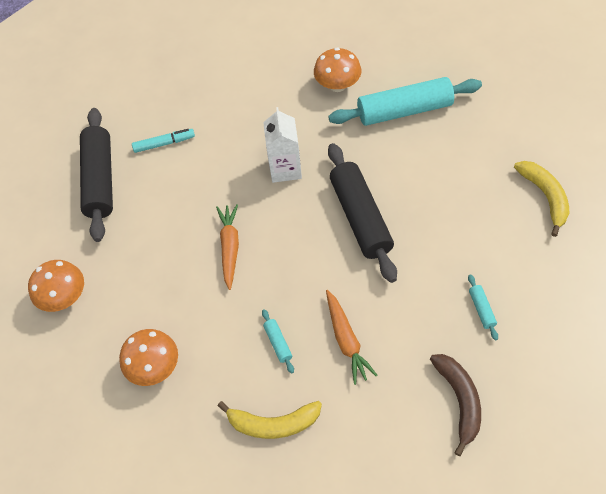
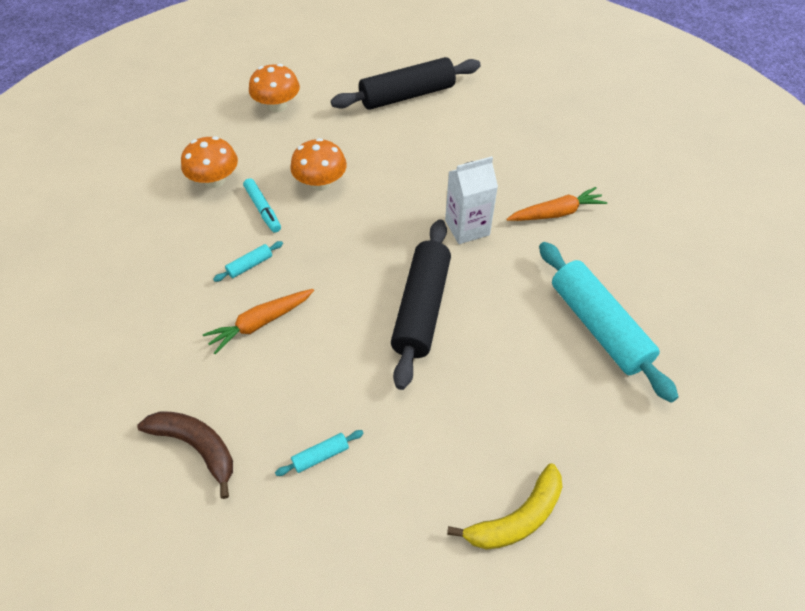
camera: 70 degrees right, 5 degrees down
(164, 143) = (465, 127): turquoise marker -> turquoise marker (263, 209)
(230, 247) = (354, 204): orange carrot -> orange carrot (556, 213)
(273, 424) = (161, 279): yellow banana -> none
(337, 85) = (608, 251): orange mushroom -> orange mushroom (320, 183)
(360, 217) = (421, 308): black rolling pin -> black rolling pin turned 45 degrees counterclockwise
(459, 400) = (196, 446): brown banana -> brown banana turned 120 degrees counterclockwise

